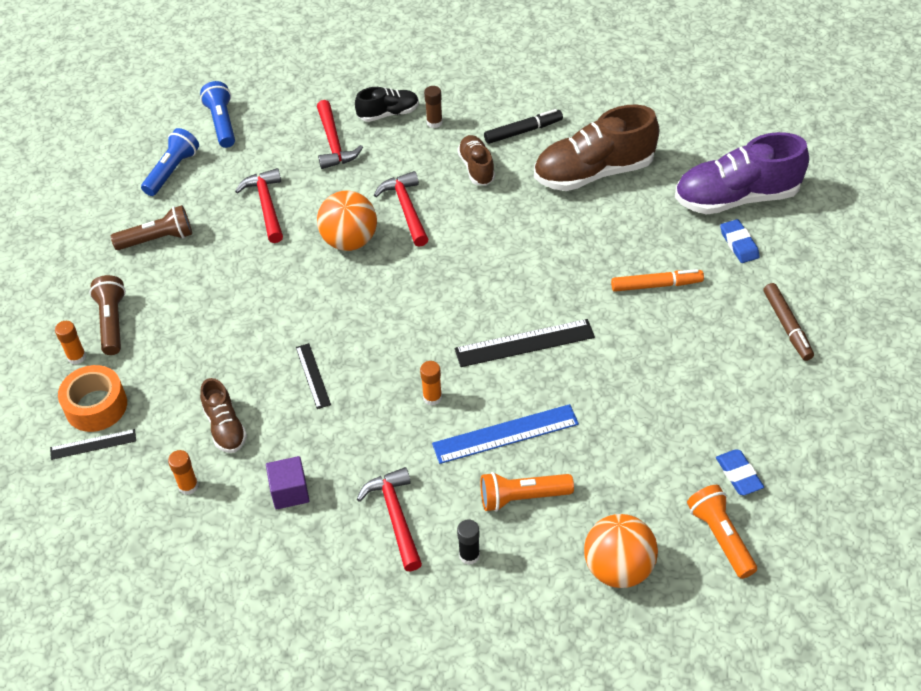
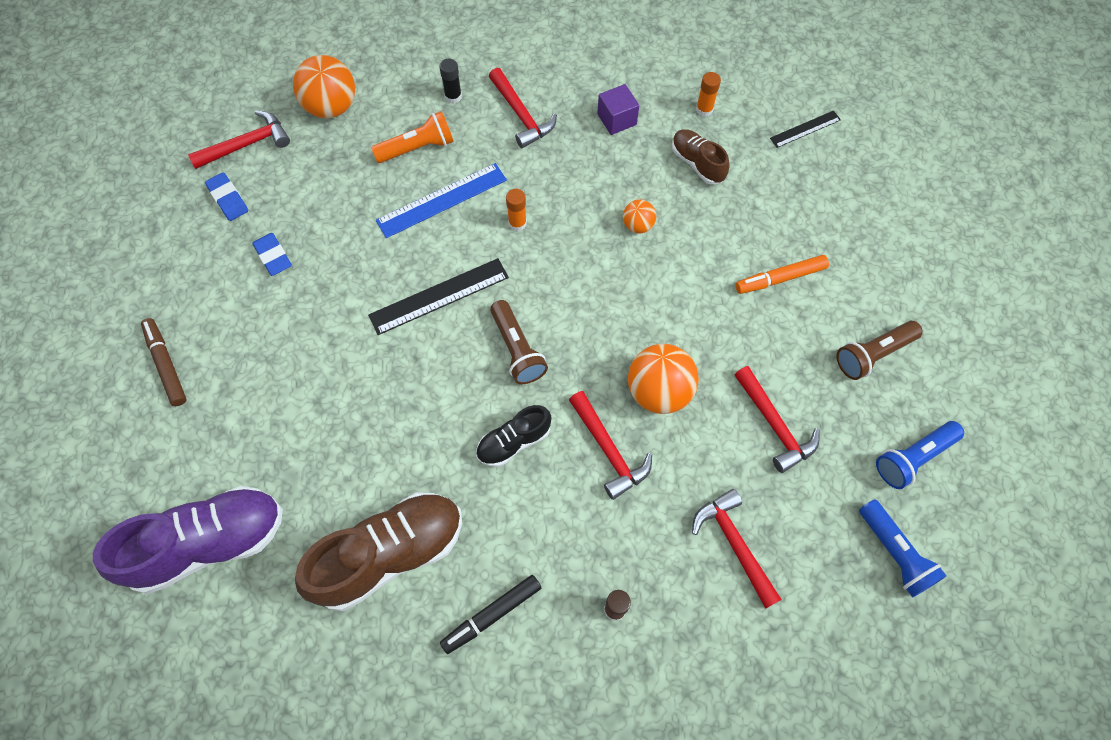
camera: 165 degrees right, 15 degrees up
(77, 357) = (871, 205): orange glue stick -> none
(96, 406) = (823, 162): orange tape -> none
(112, 322) = (861, 247): brown flashlight -> brown flashlight (517, 350)
(172, 170) = (913, 458): blue flashlight -> blue flashlight turned 45 degrees clockwise
(313, 375) = (638, 225): black ruler -> orange ball
(388, 113) = (682, 615): black shoe -> black shoe (513, 442)
(476, 168) = (540, 534): brown shoe -> none
(656, 285) = (305, 392): orange marker -> orange marker (780, 278)
(720, 537) = (247, 144): orange flashlight -> red hammer
(739, 244) = (210, 469): blue eraser -> blue eraser (273, 256)

